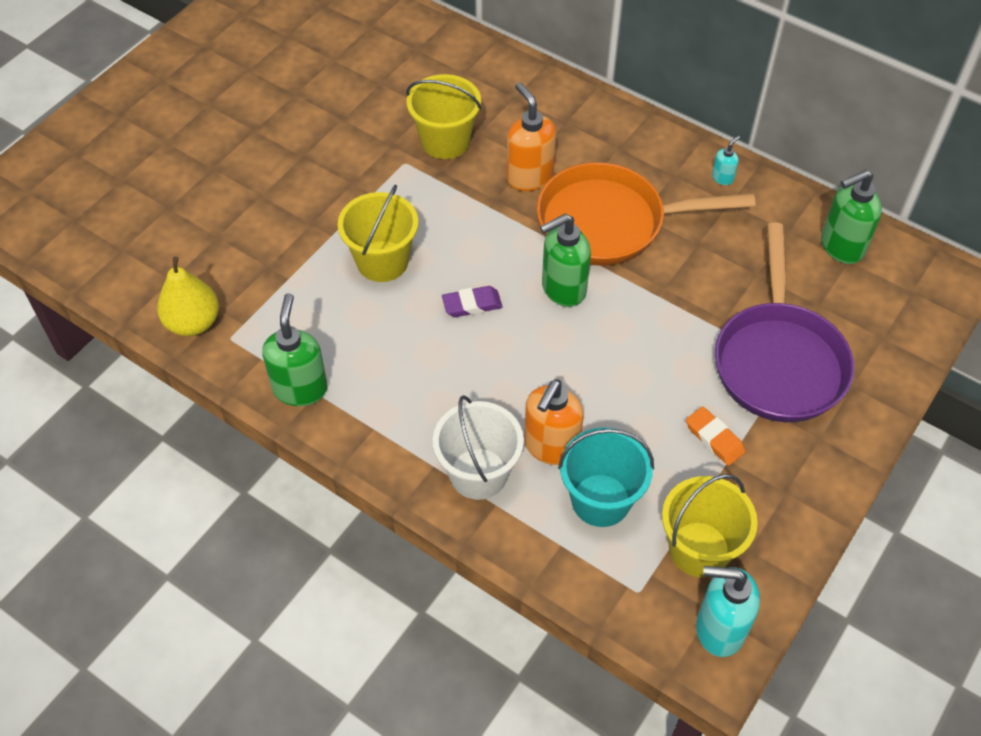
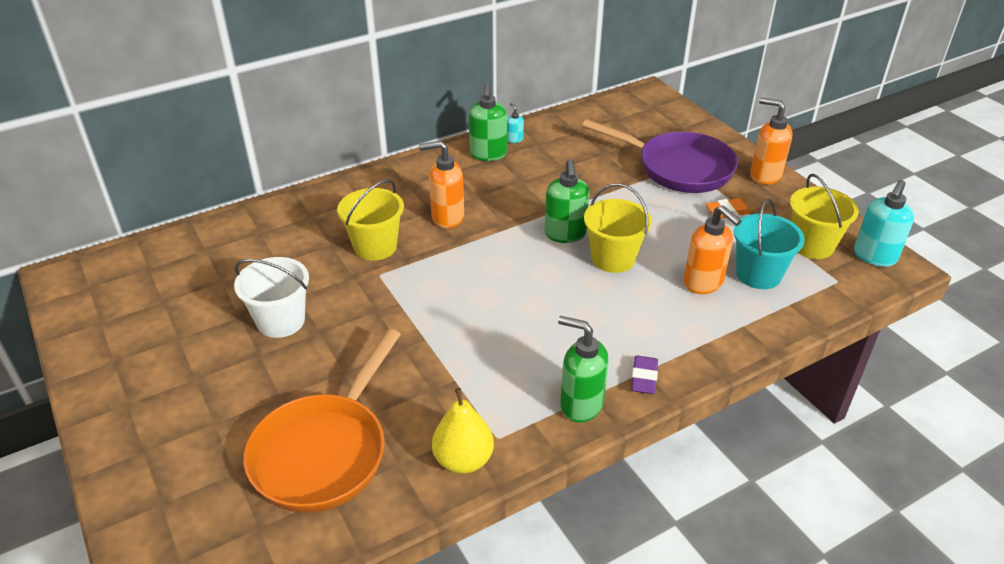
camera: 65 degrees left, 15 degrees down
(382, 261) = (475, 317): yellow bucket -> yellow bucket (613, 258)
(472, 304) = (551, 282): purple eraser -> purple eraser (644, 378)
(478, 473) = (712, 326): white bucket -> white bucket (281, 321)
(610, 223) = (519, 195): orange pan -> orange pan (324, 452)
(831, 463) = (764, 175): none -> orange soap dispenser
(841, 247) = (603, 118): green soap dispenser -> green soap dispenser (488, 154)

